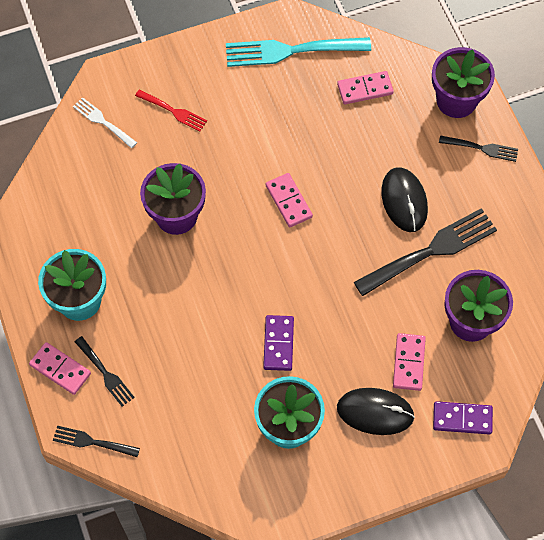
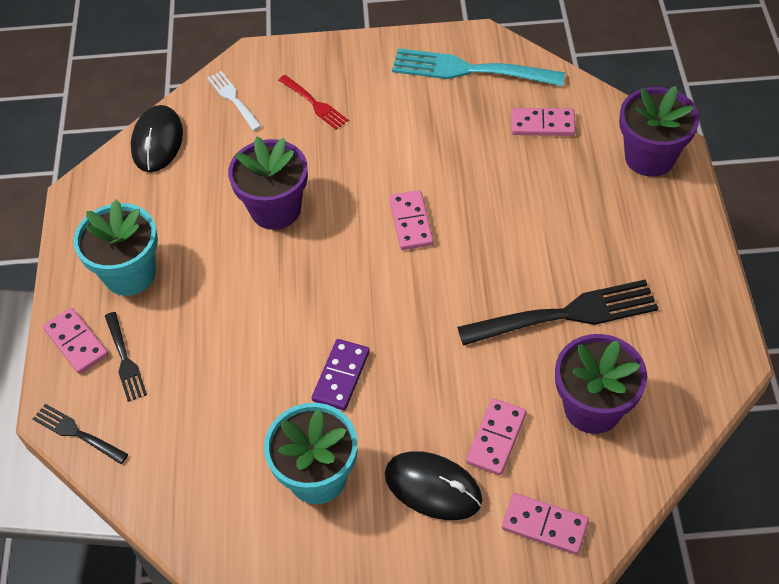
camera: 20 degrees right, 10 degrees down
(404, 201) = (550, 251): black mouse -> black mouse (157, 141)
(462, 418) = (544, 525): purple domino -> pink domino
(481, 148) = (666, 214): black fork -> none

